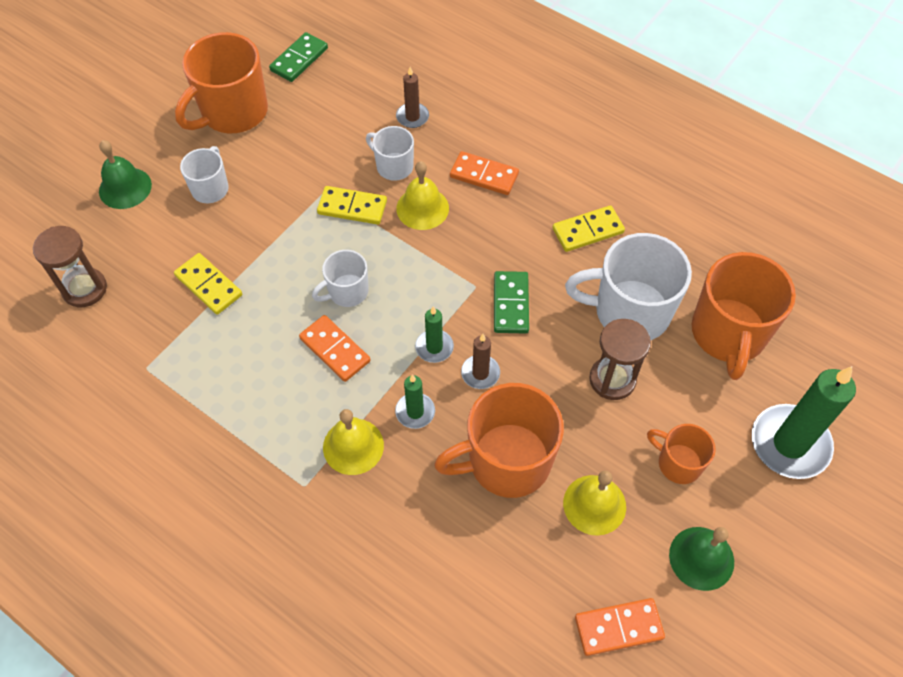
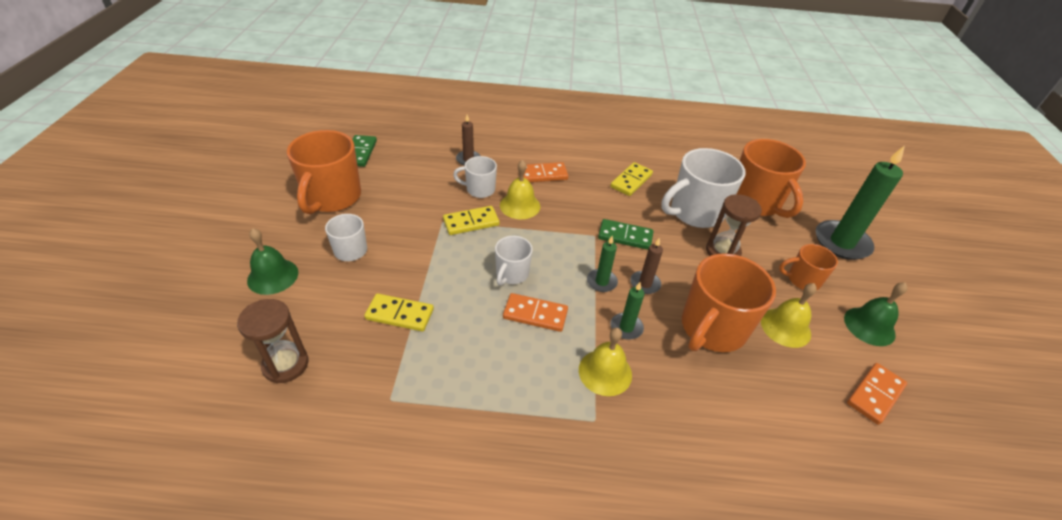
camera: 35 degrees left, 15 degrees down
(510, 304) = (625, 236): green domino -> green domino turned 45 degrees counterclockwise

